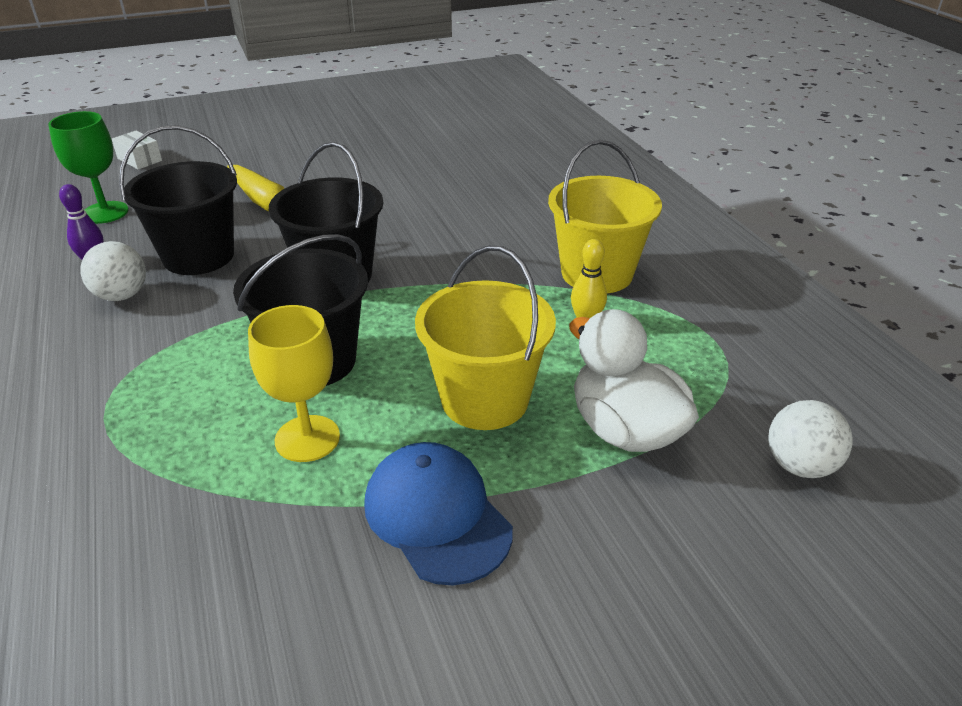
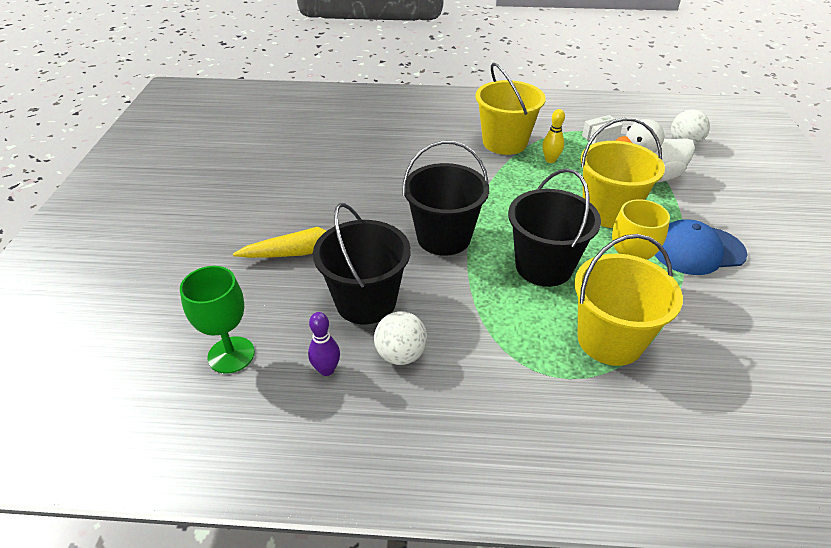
camera: 65 degrees left, 5 degrees up
(139, 159) = (128, 319): white box -> white box (600, 137)
(181, 443) = (610, 340): none -> yellow bucket

